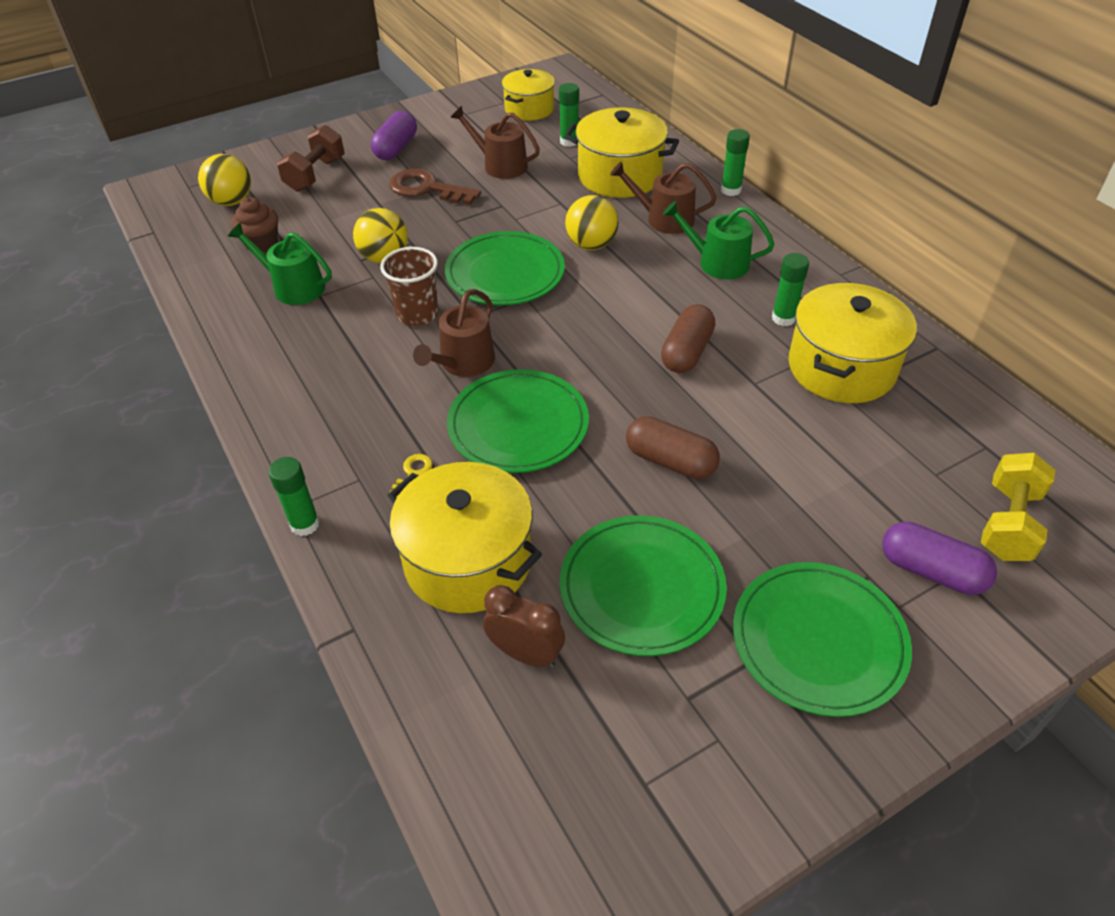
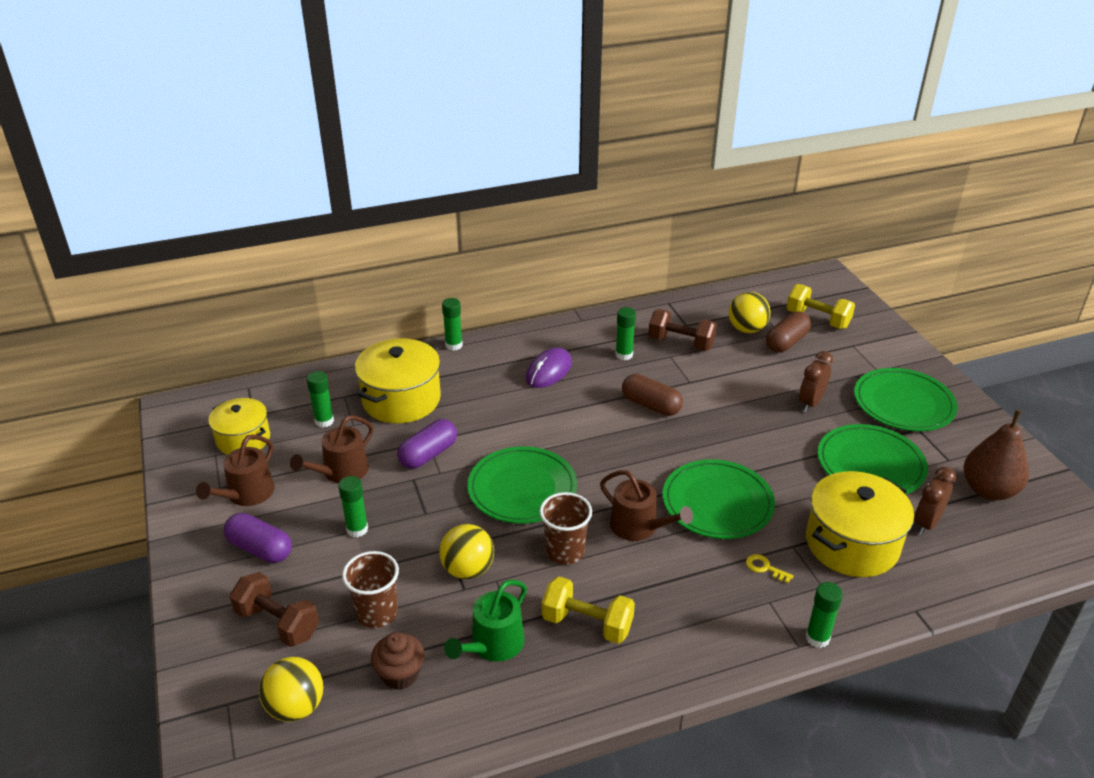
camera: 80 degrees left, 10 degrees down
(320, 341) = (587, 624): none -> yellow dumbbell
(328, 219) = (377, 613): none -> brown cup
(427, 189) = (357, 529): brown key -> green glue stick
(591, 245) = (500, 432): yellow ball -> yellow ball (747, 329)
(625, 753) = (988, 490): none -> brown pear
(664, 219) = (479, 386): brown watering can -> brown watering can (247, 494)
(670, 461) = (761, 433): brown capsule -> brown capsule (786, 342)
(717, 262) = (549, 371): green watering can -> purple mouse
(764, 515) = (810, 403): none -> brown clock
(841, 368) = (681, 343): yellow pot -> brown dumbbell
(931, 571) = (852, 353): purple capsule -> purple capsule (428, 454)

